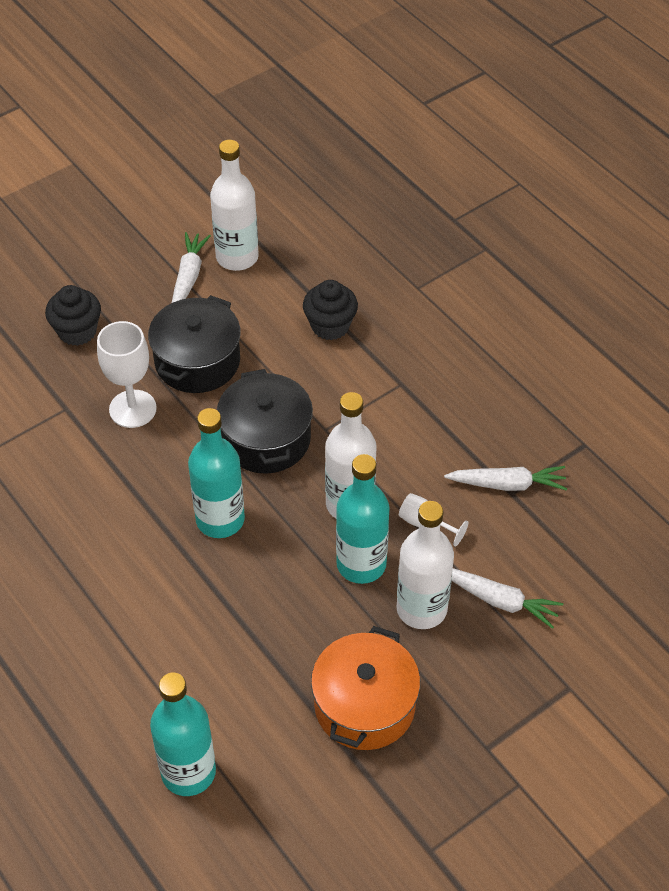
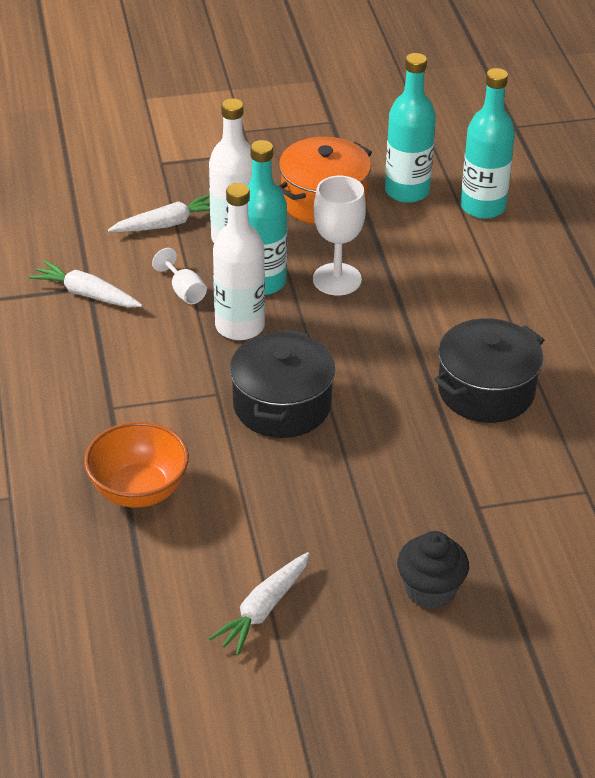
camera: 155 degrees left, 10 degrees down
(132, 409) = (404, 481): white goblet -> white goblet (337, 279)
(197, 361) = (308, 505): black pot -> black pot (486, 390)
(220, 520) = (367, 354): turquoise bottle -> turquoise bottle (407, 191)
(237, 257) = (189, 614): white bottle -> none
(330, 326) = (139, 491): black cupcake -> orange bowl
(499, 600) = (167, 224): white carrot -> white carrot turned 105 degrees clockwise

